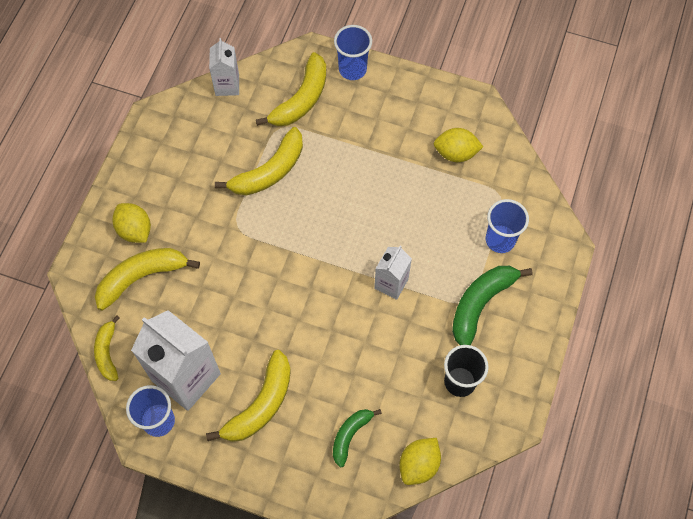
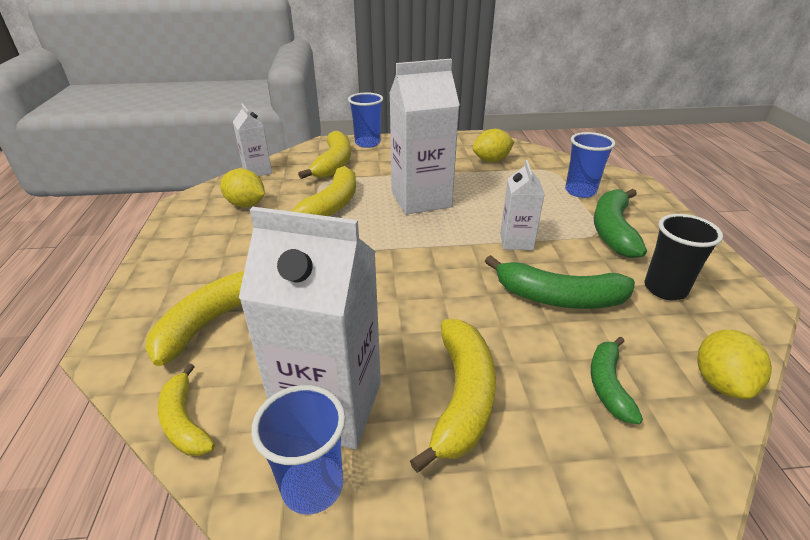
camera: 25 degrees left, 30 degrees down
(135, 230) = (190, 283): yellow lemon -> yellow lemon (246, 204)
(349, 193) = (421, 199): none -> white carton
(376, 356) = (558, 298): none -> green banana

